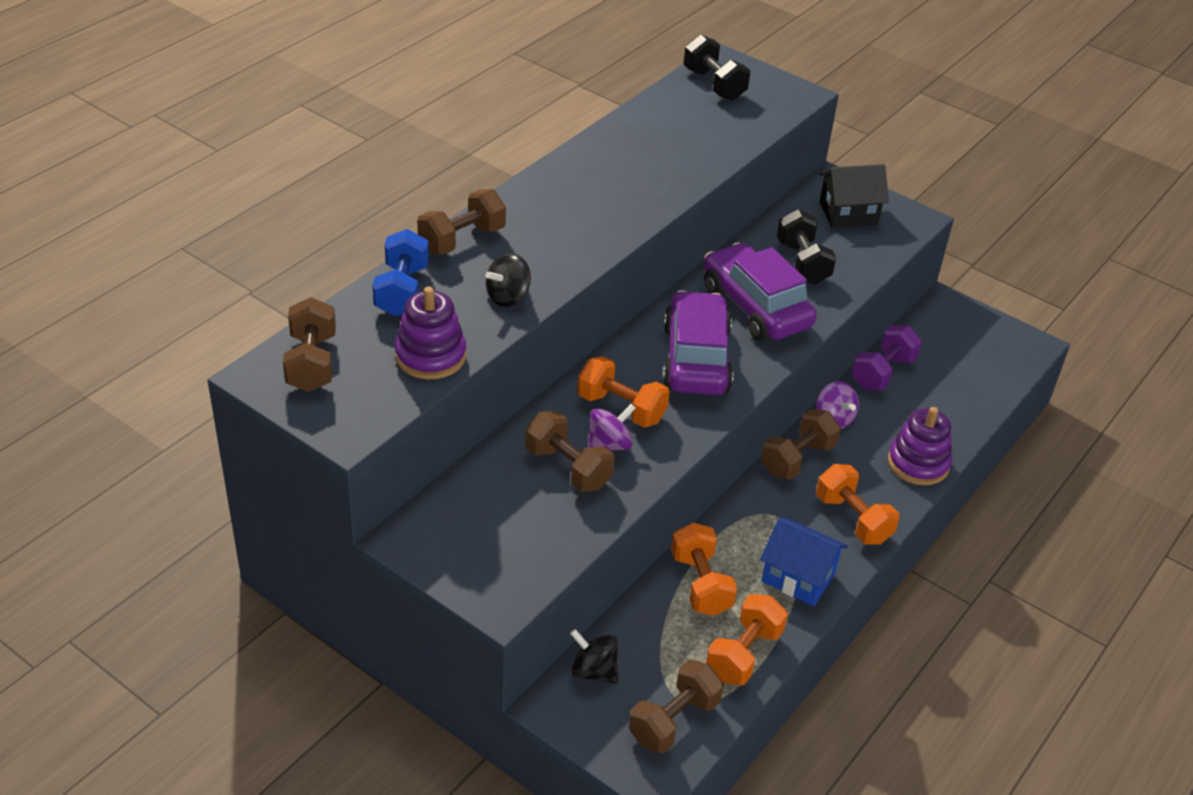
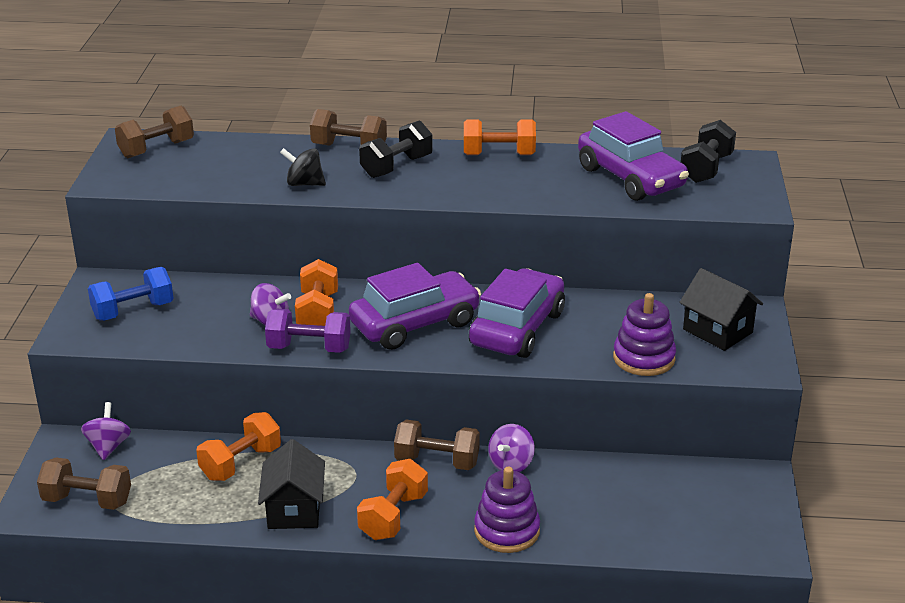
camera: 60 degrees right, 10 degrees down
(402, 291) = (265, 149): blue dumbbell -> blue dumbbell (133, 311)
(430, 356) = (207, 181): purple stacking toy -> purple stacking toy (644, 358)
(568, 468) = (228, 314): brown dumbbell -> none
(593, 671) = (108, 446): black spinning top -> purple spinning top
(692, 124) = (630, 178): none -> purple car
(744, 654) = (183, 510): orange dumbbell -> orange dumbbell (499, 155)
(798, 577) = (294, 509): blue house -> black house
(802, 263) = (610, 331): black dumbbell -> black dumbbell (396, 166)
(882, 372) = (608, 471): purple dumbbell -> purple dumbbell (309, 348)

